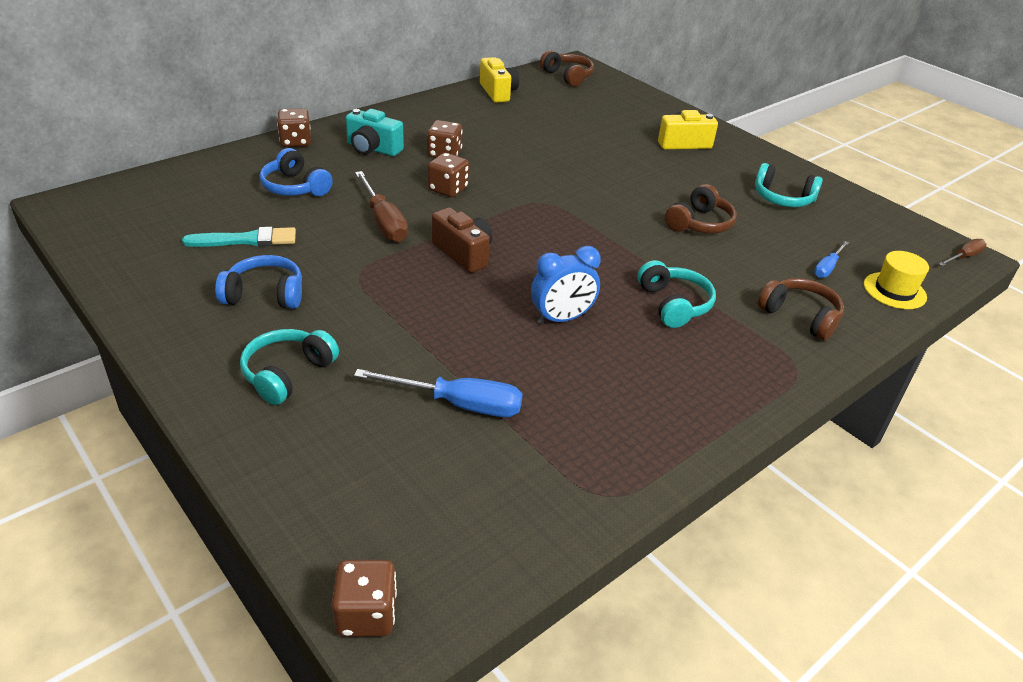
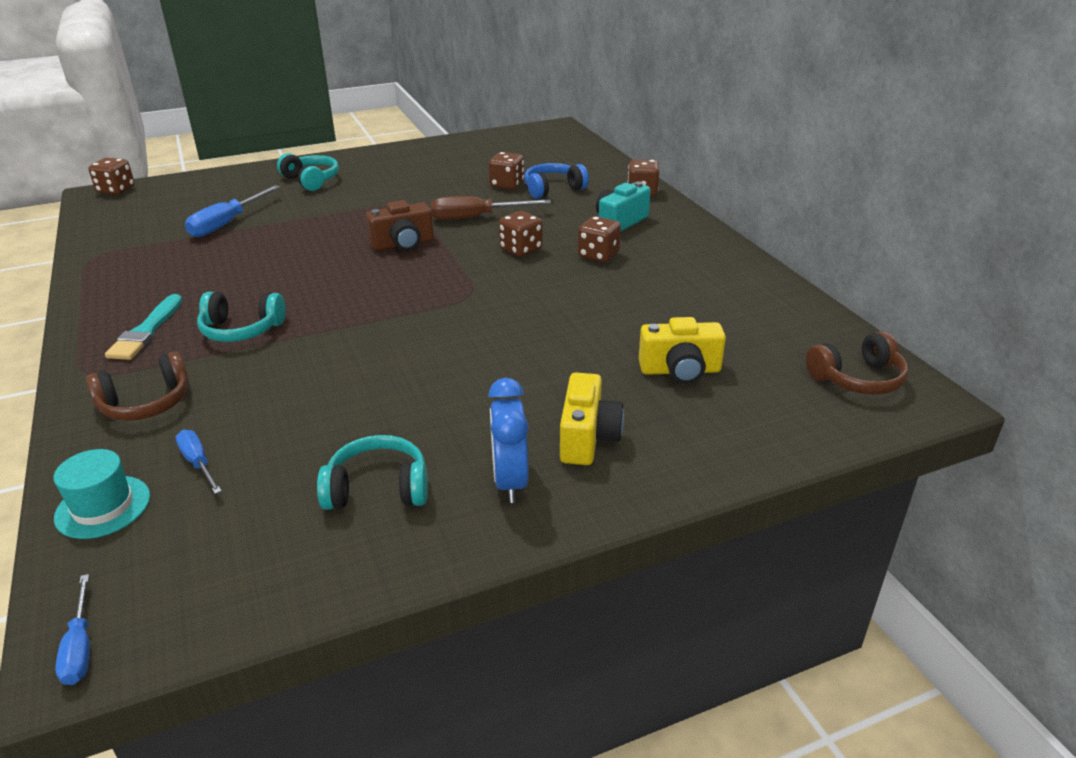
camera: 110 degrees right, 5 degrees down
(246, 240) = (477, 173): turquoise brush -> turquoise brush (146, 331)
(265, 294) = (402, 176): blue headphones -> none
(285, 215) = (507, 185): none -> brown dice
(498, 92) = (778, 308): yellow camera -> yellow camera (680, 370)
(562, 319) = (276, 272): blue clock -> blue clock (510, 481)
(700, 223) = (364, 387): brown headphones -> none
(782, 198) = (378, 488): turquoise headphones -> turquoise headphones turned 45 degrees clockwise
(894, 291) = (103, 507): yellow hat -> turquoise hat
(963, 257) = (80, 647): brown screwdriver -> blue screwdriver

